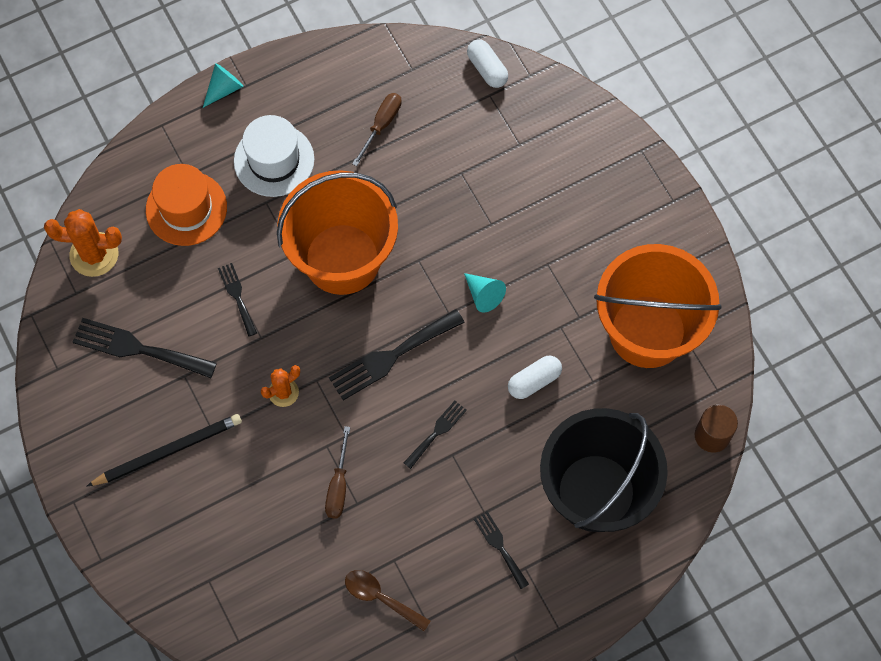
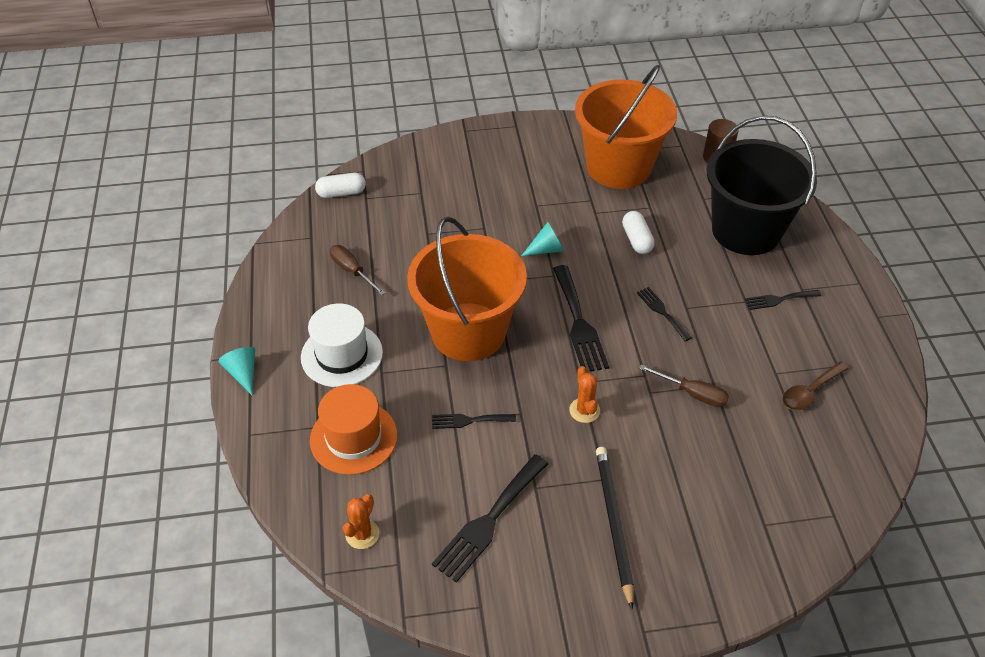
camera: 70 degrees left, 20 degrees down
(94, 254) = (362, 534): orange cactus -> orange cactus, size x0.61

